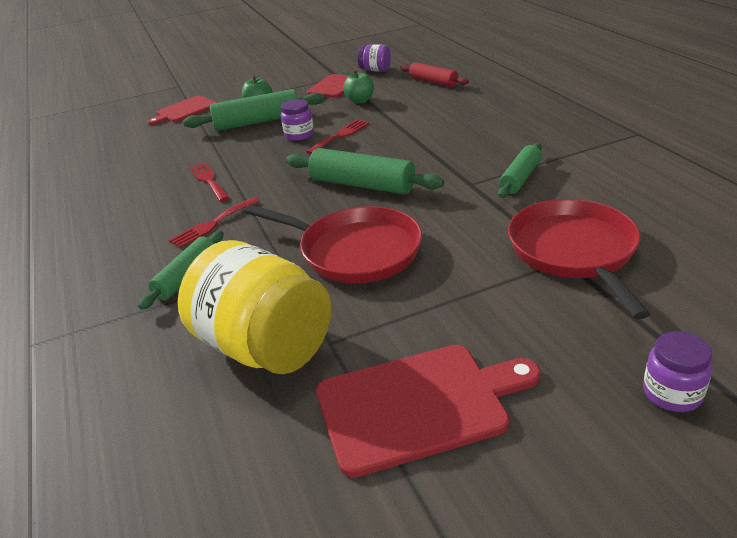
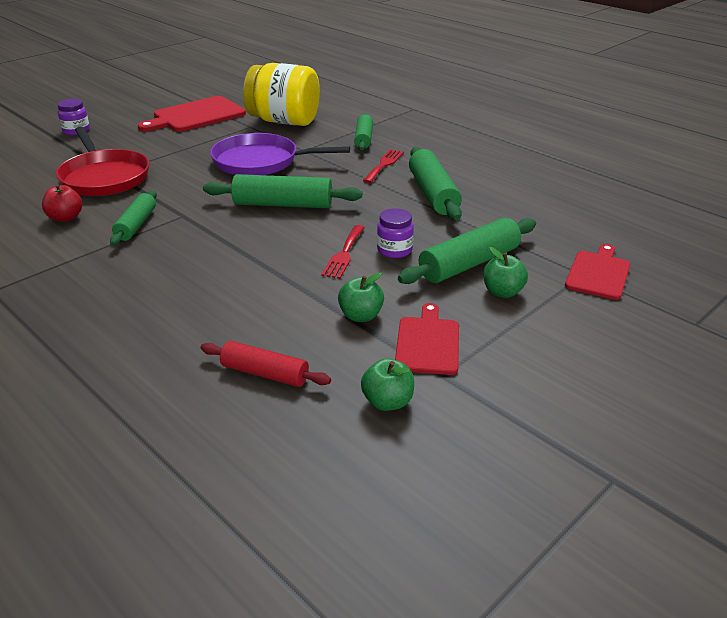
camera: 155 degrees right, 0 degrees up
(209, 180) = (433, 193): red fork -> green rolling pin
(355, 251) = (260, 162): red pan -> purple pan
(375, 70) = (387, 402): purple jar -> green apple
(603, 194) = (65, 218): none -> red apple

